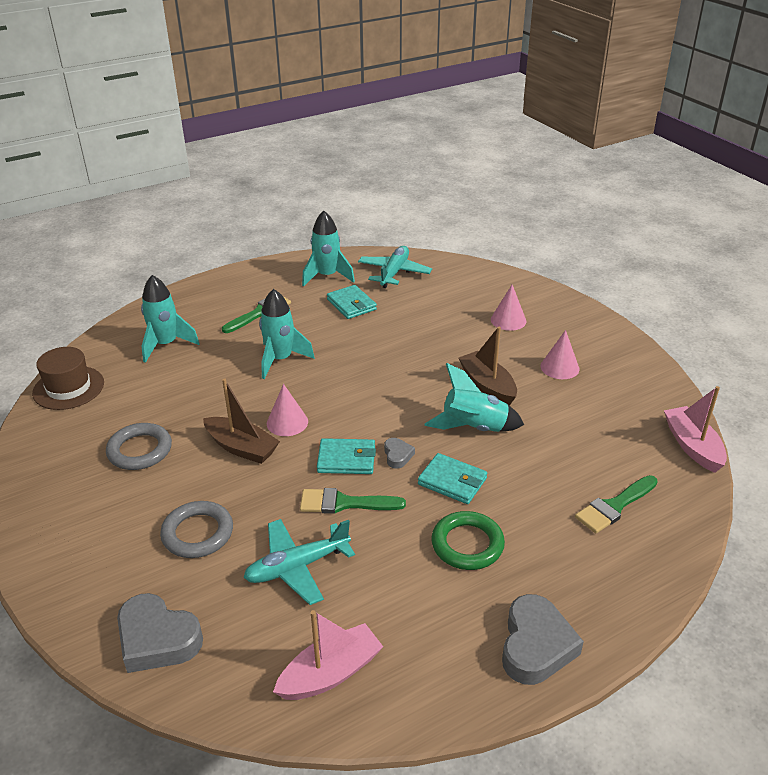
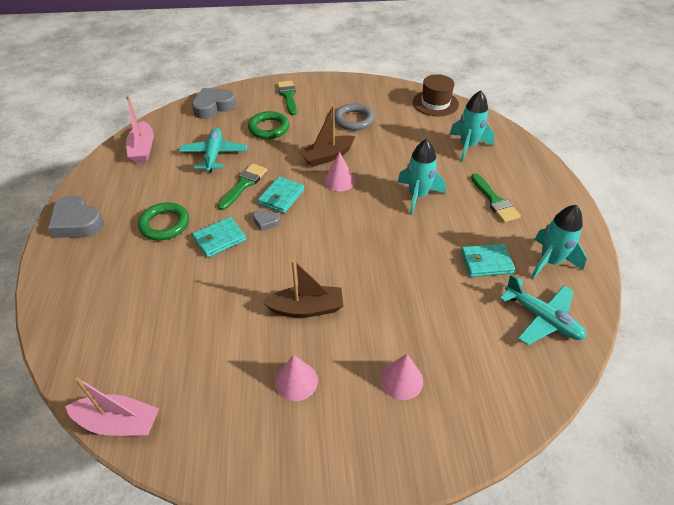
camera: 115 degrees right, 10 degrees up
(197, 533) = (269, 128): grey ring -> green ring
(474, 428) = (261, 275): turquoise rocket -> none
(614, 506) = (119, 317): green brush -> green brush (288, 96)

